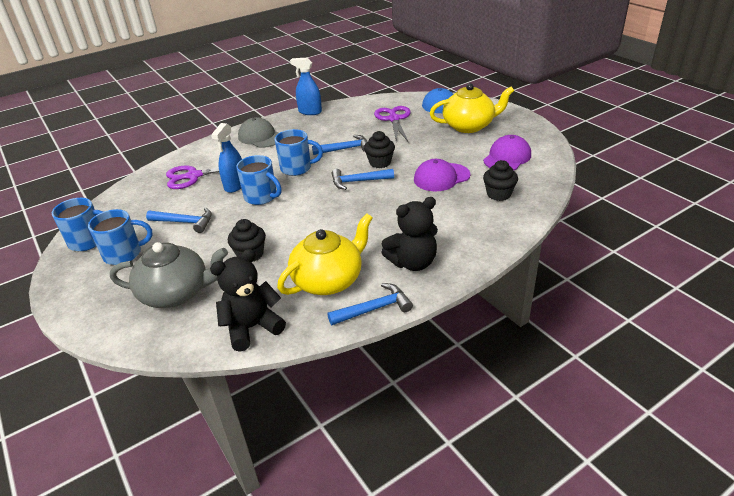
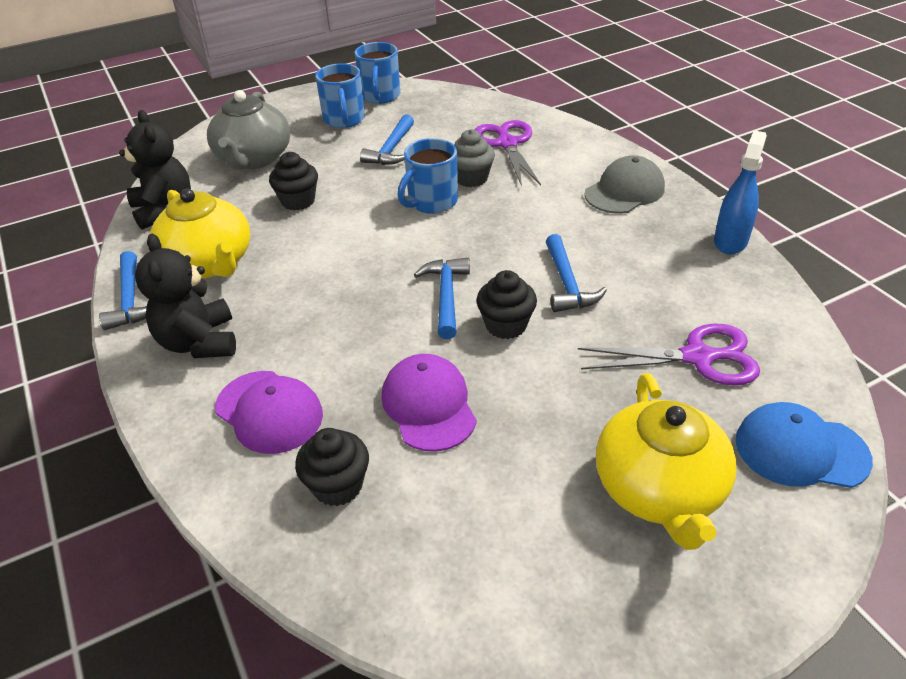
camera: 95 degrees right, 5 degrees up
(235, 185) = (471, 178): blue spray bottle -> grey cupcake
(297, 168) = (508, 231): blue mug -> none
(507, 157) = (485, 536): purple cap -> purple cap (269, 411)

